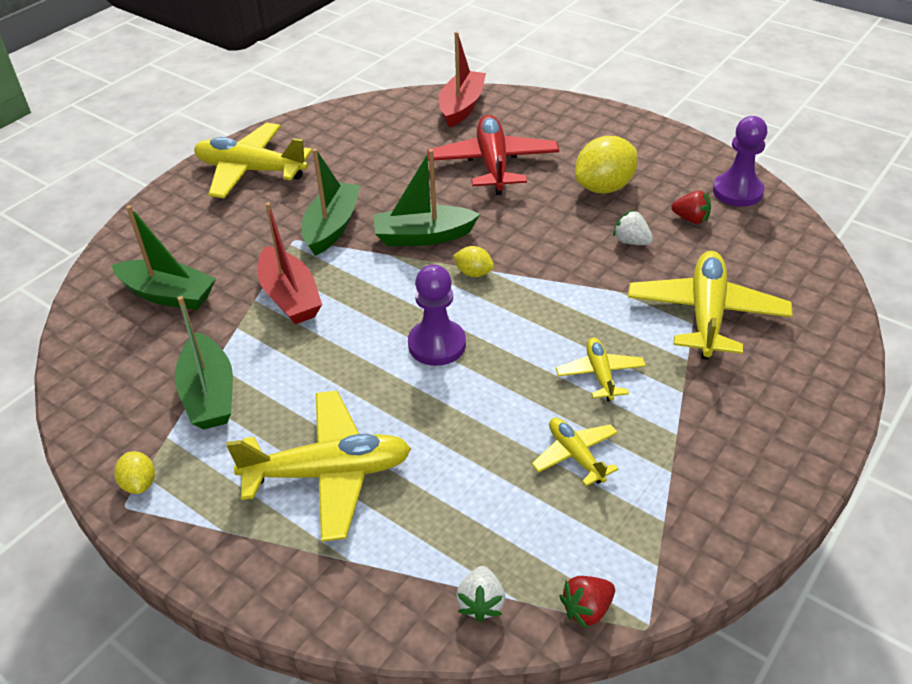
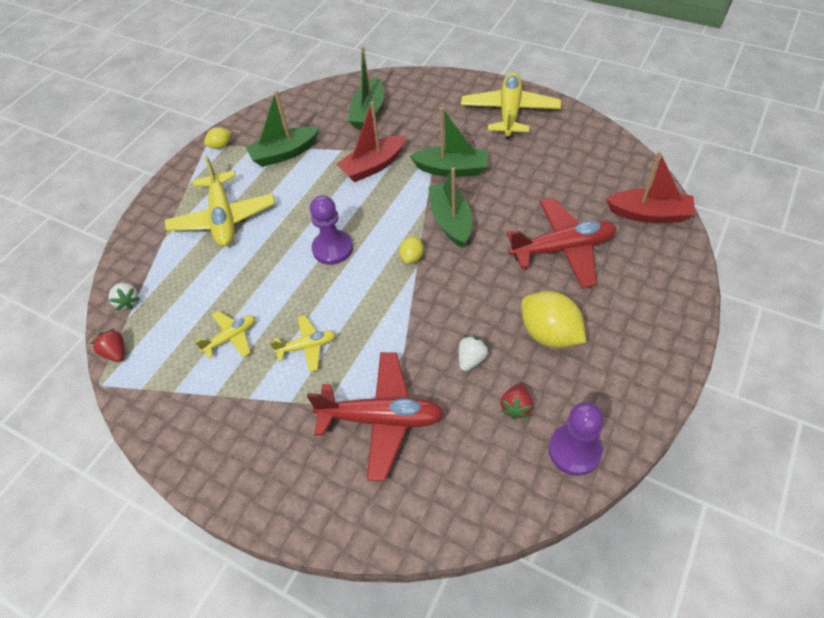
camera: 85 degrees right, 10 degrees up
(481, 603) = (128, 302): white strawberry -> white strawberry turned 120 degrees counterclockwise
(706, 314) = (381, 419): yellow plane -> red plane

